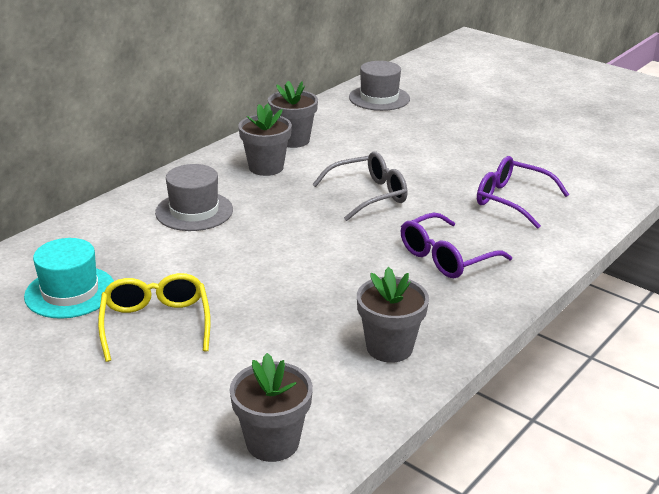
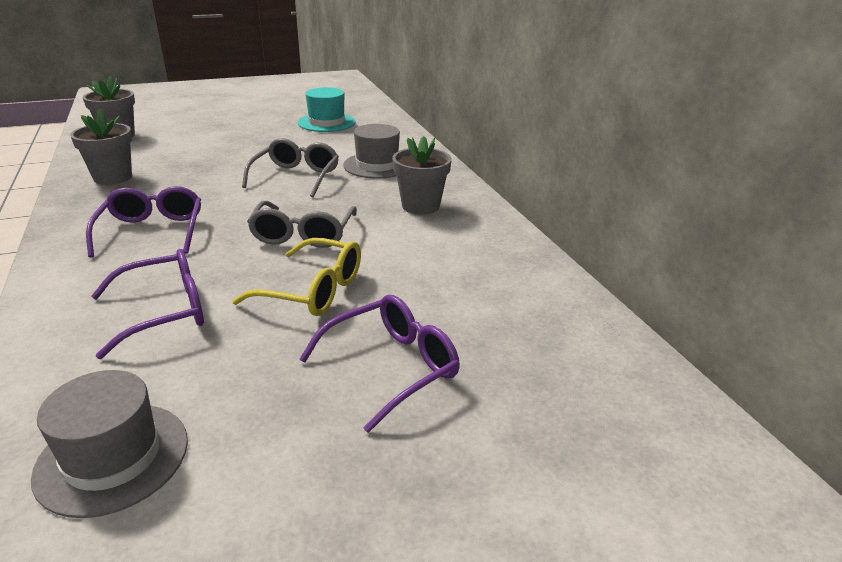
camera: 120 degrees right, 0 degrees up
(156, 324) = (259, 133): yellow glasses -> yellow glasses (312, 290)
(268, 241) = (296, 177): none -> grey glasses
(293, 140) = (470, 234): grey flower pot -> none
(379, 98) = (562, 338): grey hat -> grey hat (113, 457)
(458, 127) = (391, 367): none -> purple glasses

